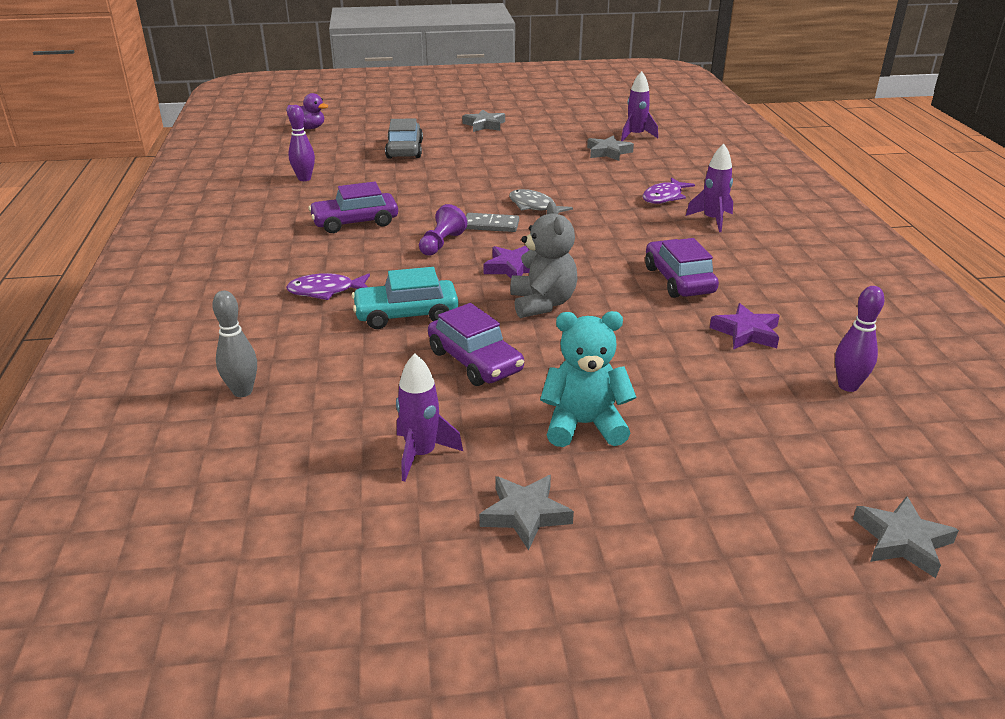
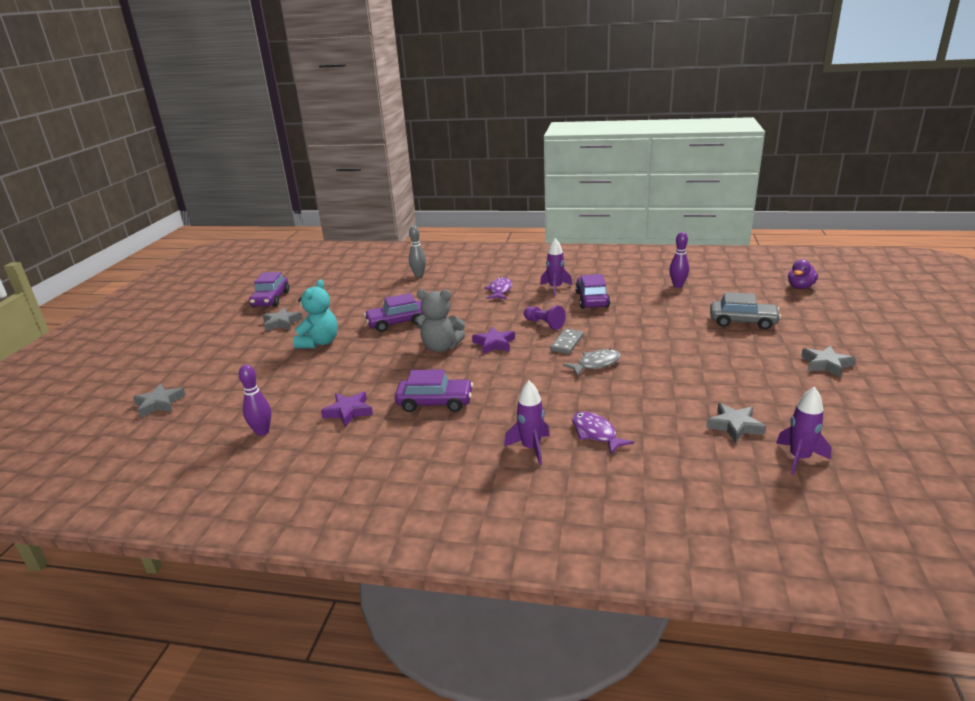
camera: 110 degrees right, 5 degrees down
(400, 598) = (271, 299): none -> purple car
(406, 314) = (458, 309): turquoise car -> none
(421, 454) = (339, 306): purple rocket -> purple rocket (555, 288)

